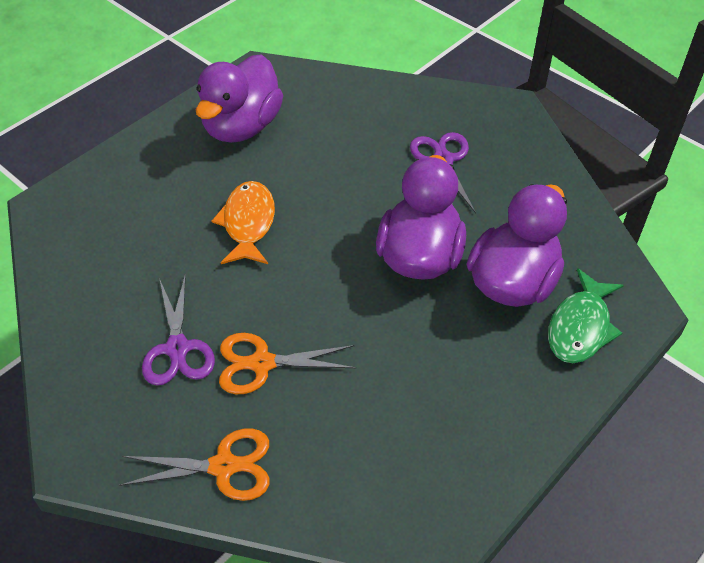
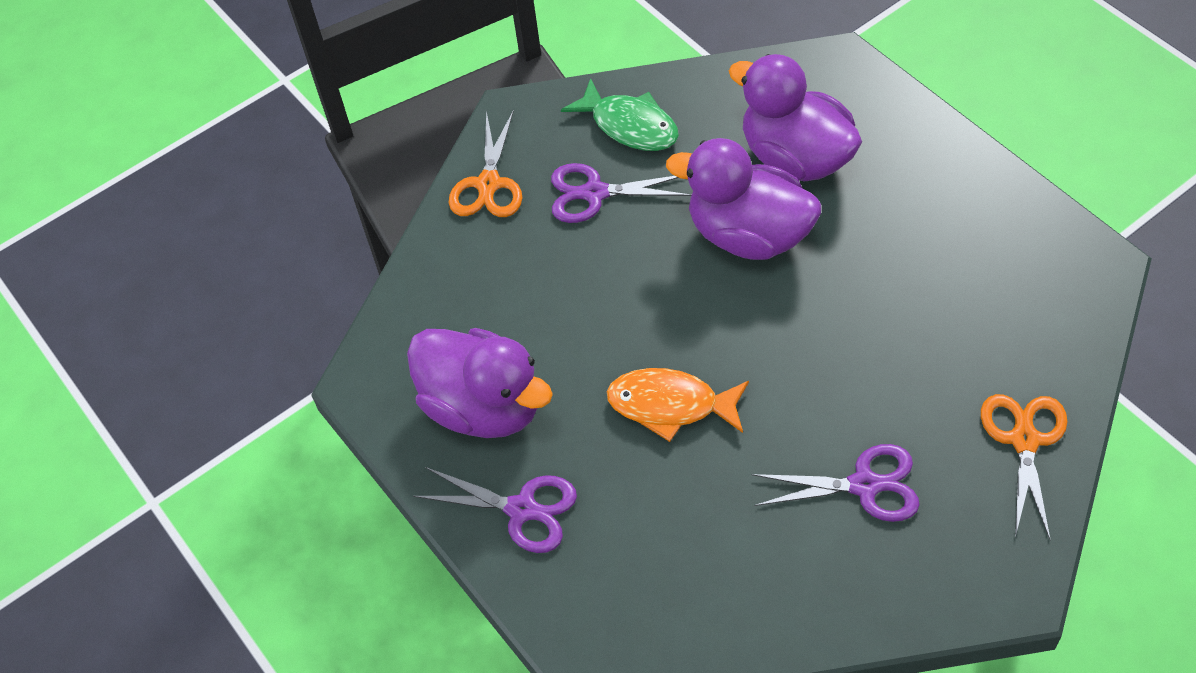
camera: 75 degrees left, 5 degrees up
(160, 155) = (522, 509): none -> purple scissors
(262, 363) = (891, 399): orange scissors -> orange scissors (488, 184)
(580, 327) = (860, 113): green fish -> green fish (629, 126)

